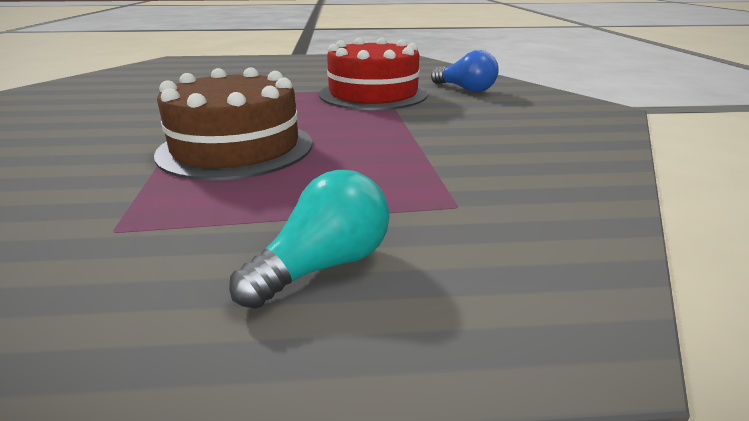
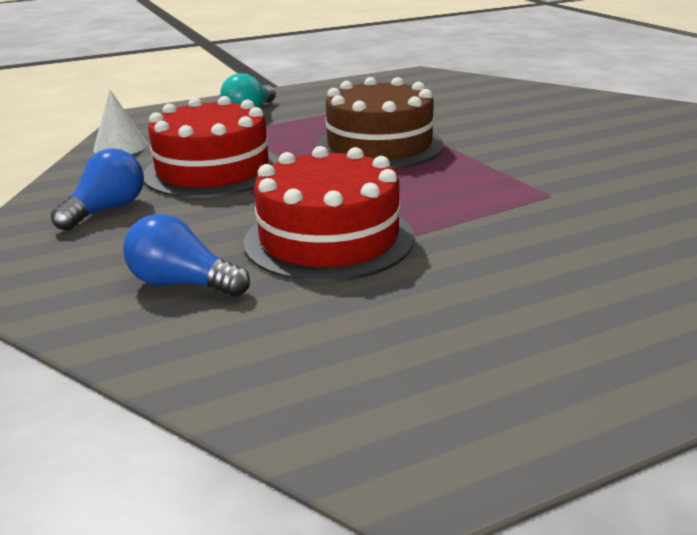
camera: 160 degrees right, 0 degrees up
(434, 149) = (213, 170): none -> red cake
(534, 129) = (106, 210): none -> blue light bulb
(570, 211) = (120, 147): none -> white cone

